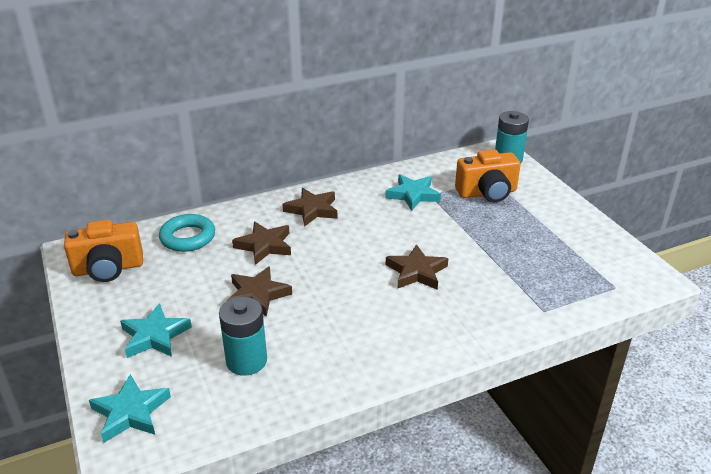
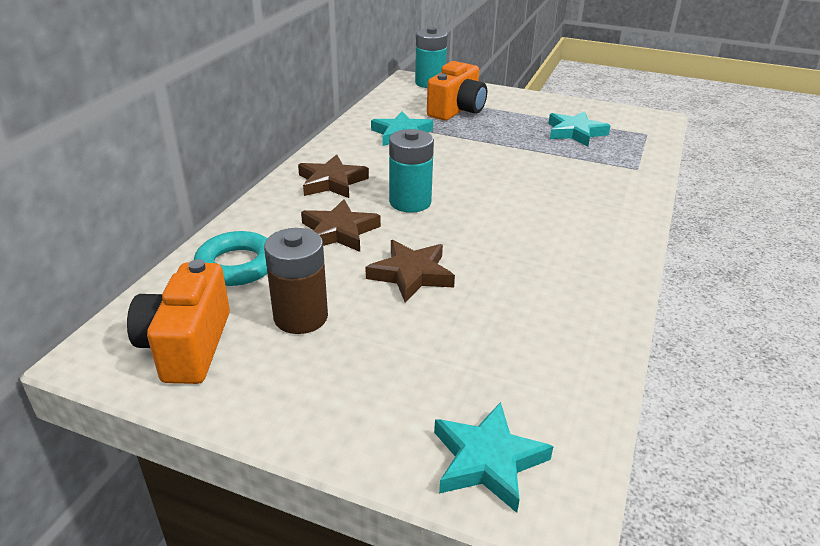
camera: 45 degrees left, 0 degrees up
(108, 269) = (187, 346): orange camera -> orange camera turned 150 degrees clockwise
(155, 336) = (374, 373): turquoise star -> turquoise star (575, 132)
(171, 284) = (301, 317): none -> brown battery
(246, 361) = (507, 333): turquoise battery -> turquoise battery (410, 202)
(416, 272) = (509, 186): brown star -> none

